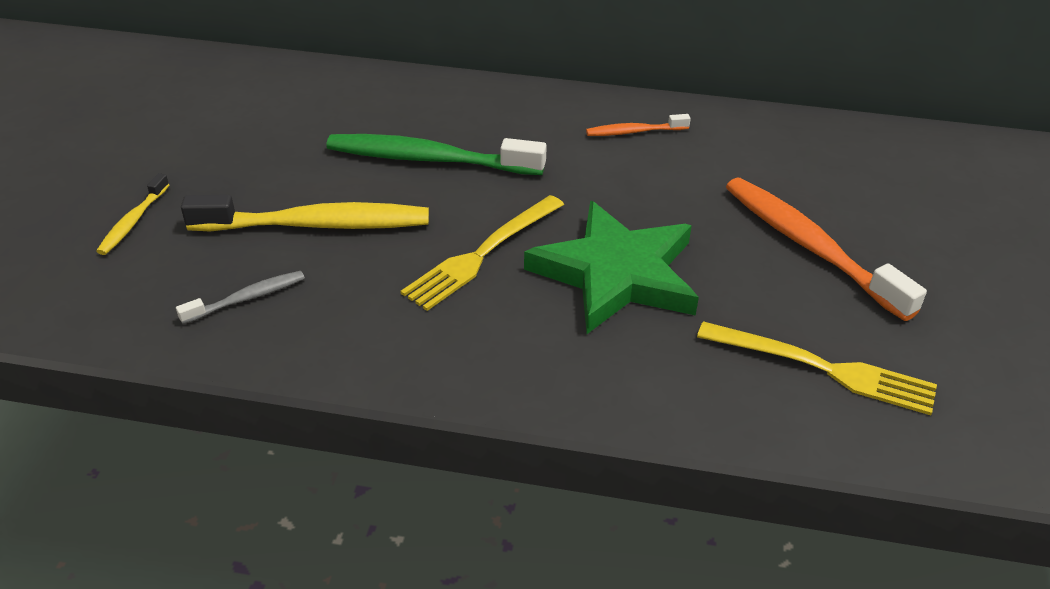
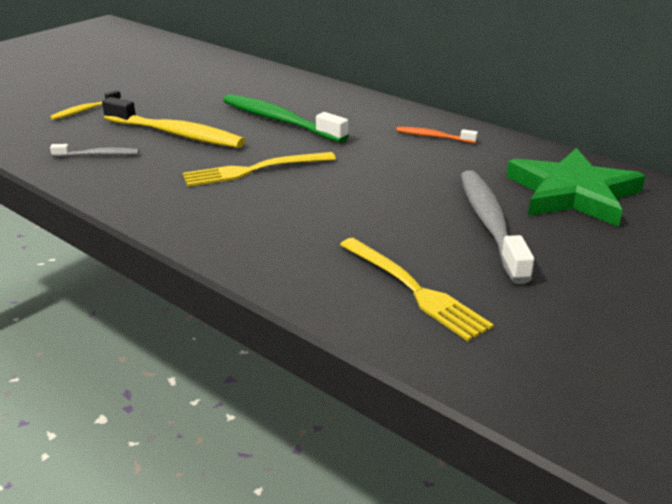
camera: 30 degrees right, 10 degrees down
(616, 274) = (328, 201): green star -> green star (572, 193)
(809, 246) = (490, 224): orange toothbrush -> grey toothbrush

